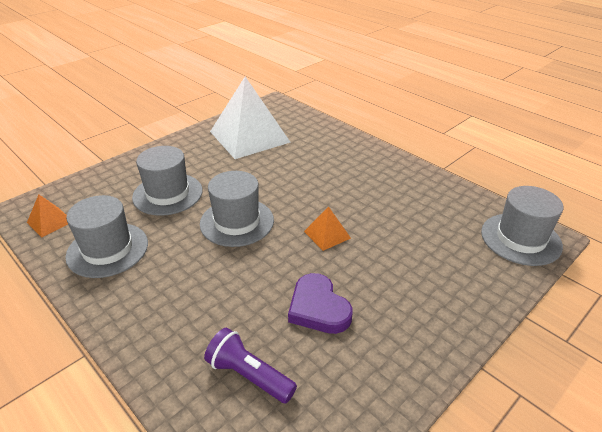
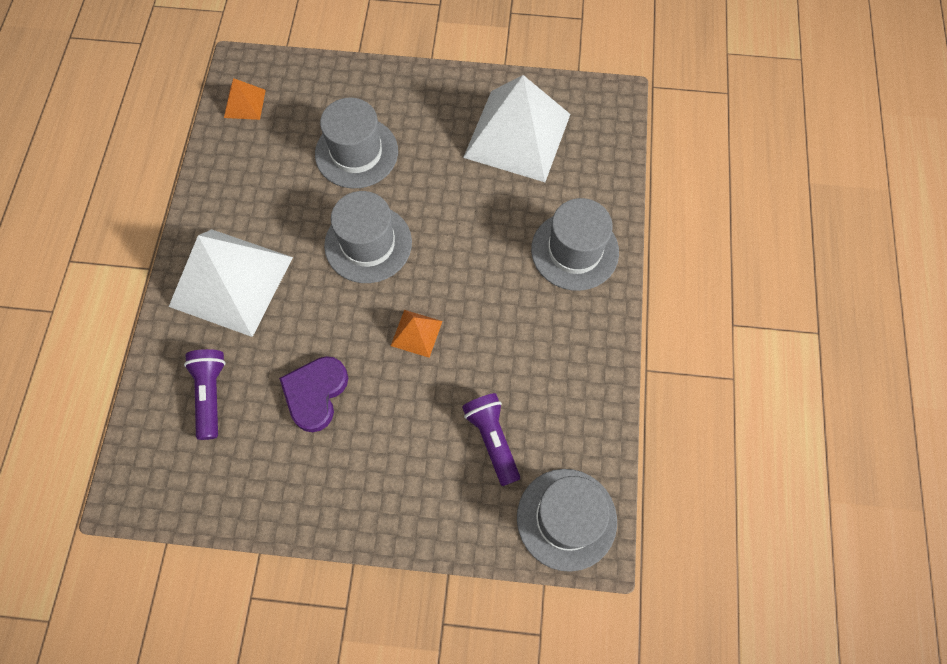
camera: 50 degrees right, 30 degrees up
(107, 249) = (250, 179): grey hat -> grey hat (574, 251)
(170, 305) = (231, 281): none -> white pyramid
(438, 241) = (492, 439): none -> purple flashlight

